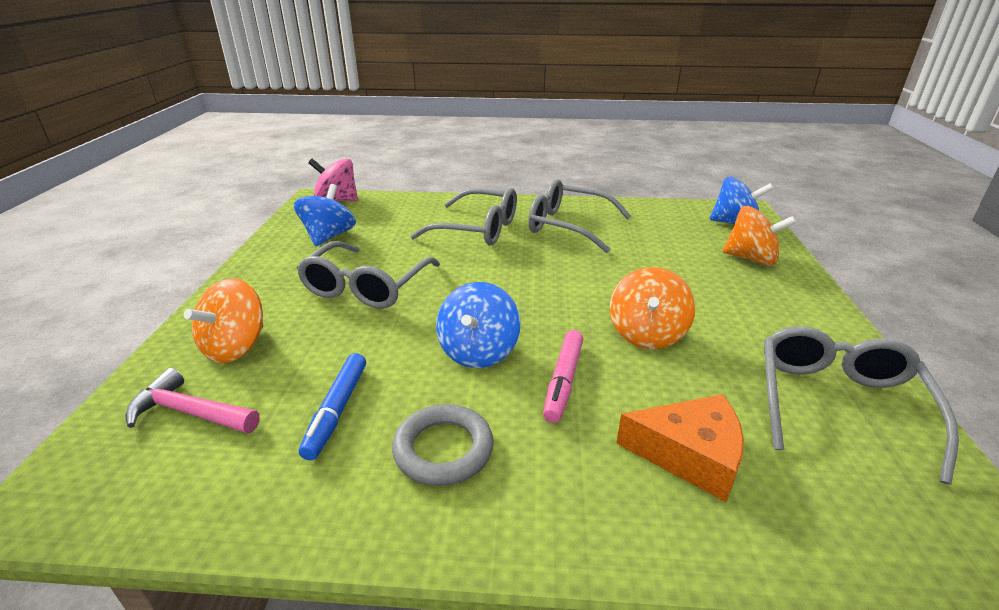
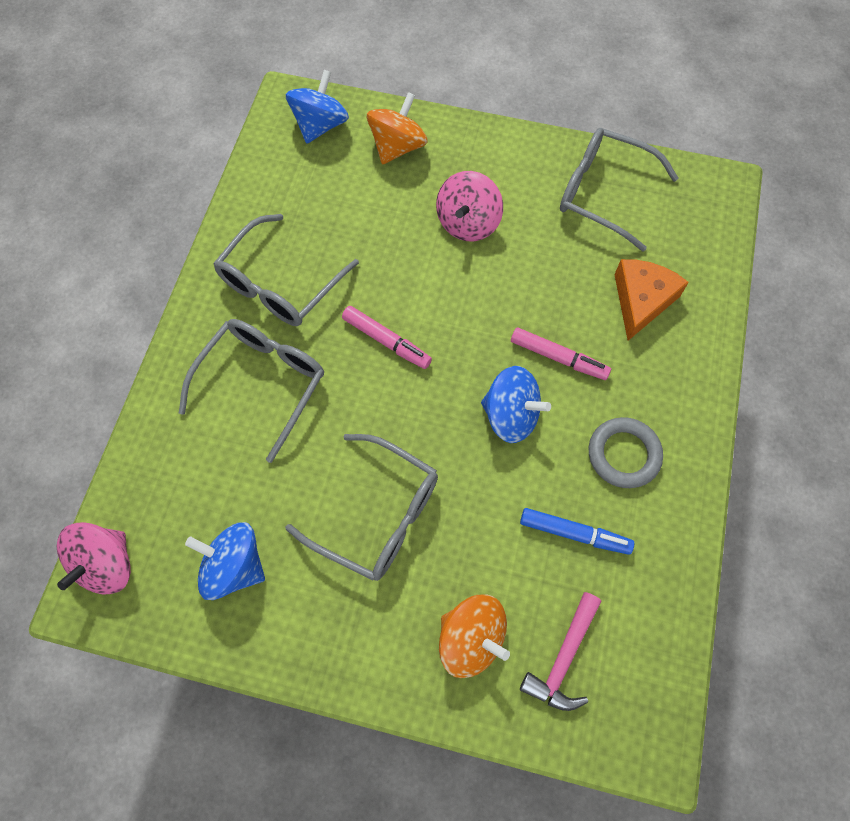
camera: 80 degrees left, 35 degrees up
(537, 274) = (386, 341): none -> pink marker
(646, 334) = (505, 278): orange spinning top -> none
(698, 304) = (468, 223): none -> pink spinning top

